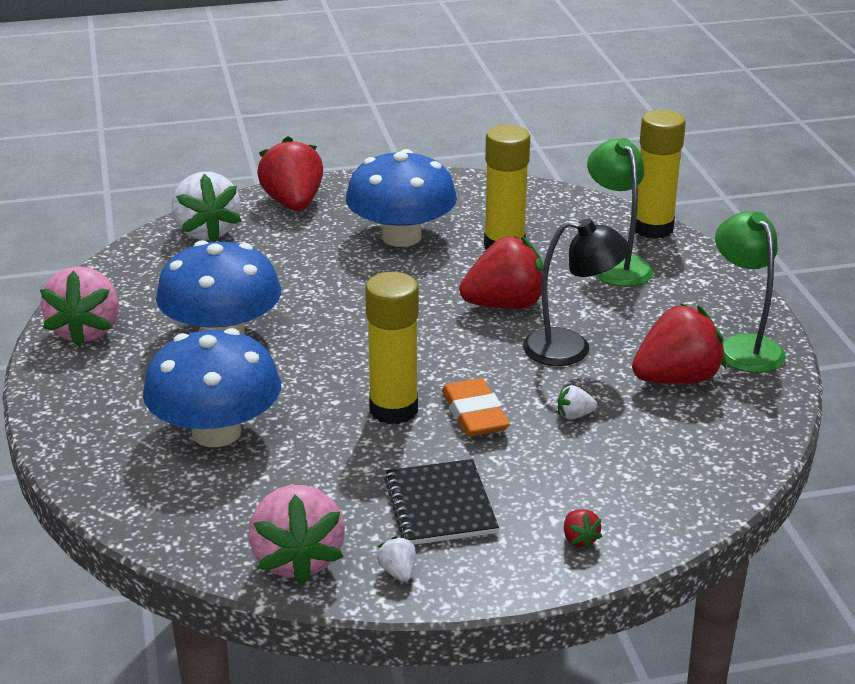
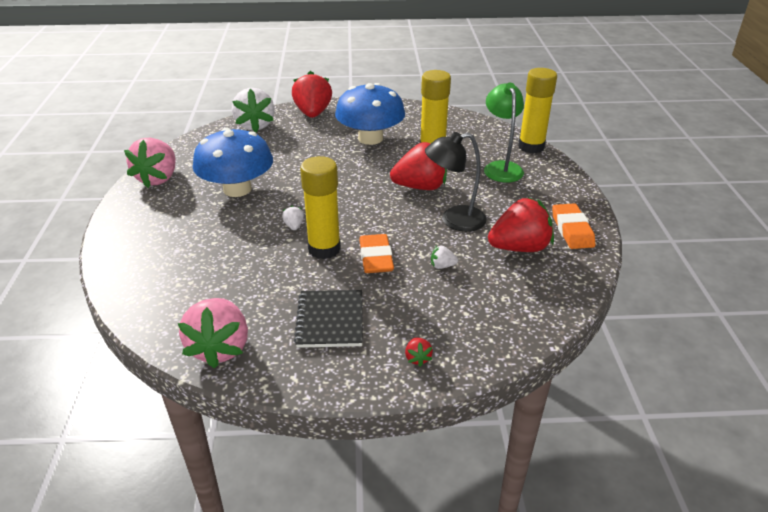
camera: 10 degrees right, 5 degrees up
(216, 432) = (206, 252): blue mushroom -> none
(398, 572) = (283, 367): white strawberry -> white strawberry (294, 226)
(571, 349) = (454, 220): black lamp -> black lamp turned 150 degrees clockwise
(743, 346) = (572, 230): green lamp -> orange eraser

